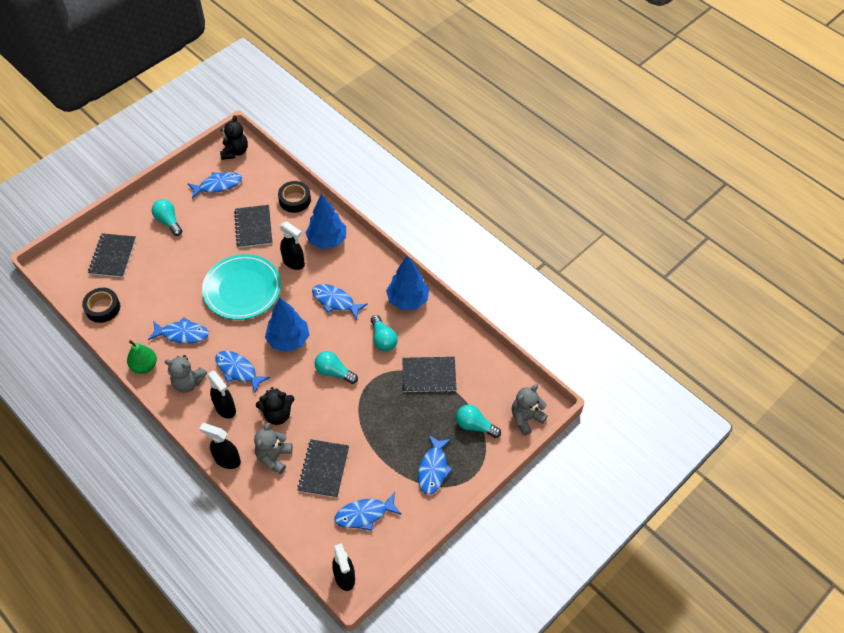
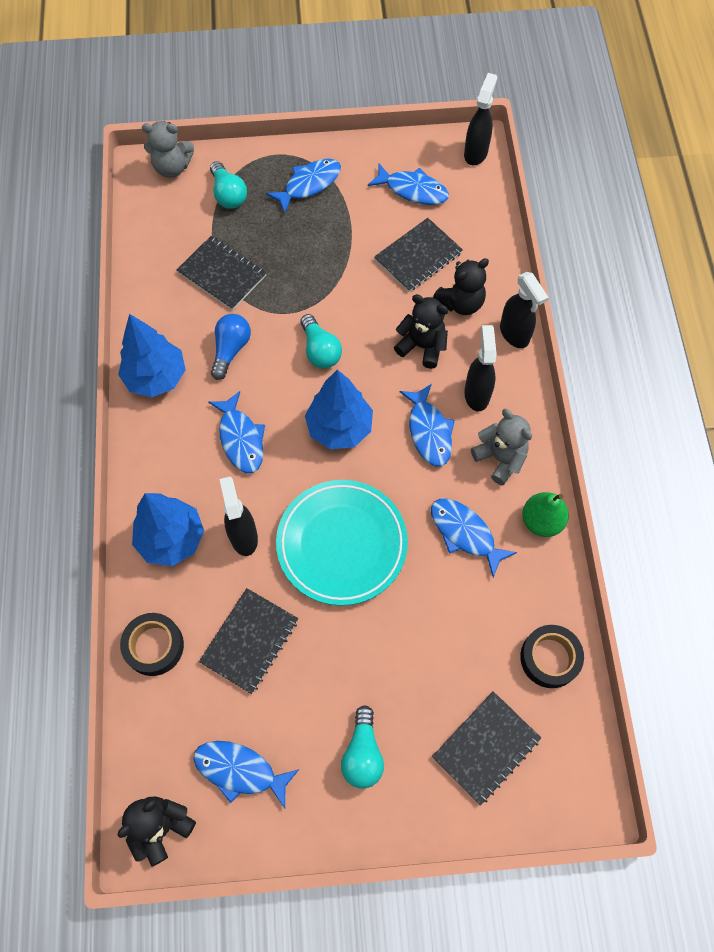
camera: 140 degrees left, 10 degrees up
(274, 457) = (461, 303): grey teddy bear -> black teddy bear
(383, 339) = (230, 350): turquoise light bulb -> blue light bulb

